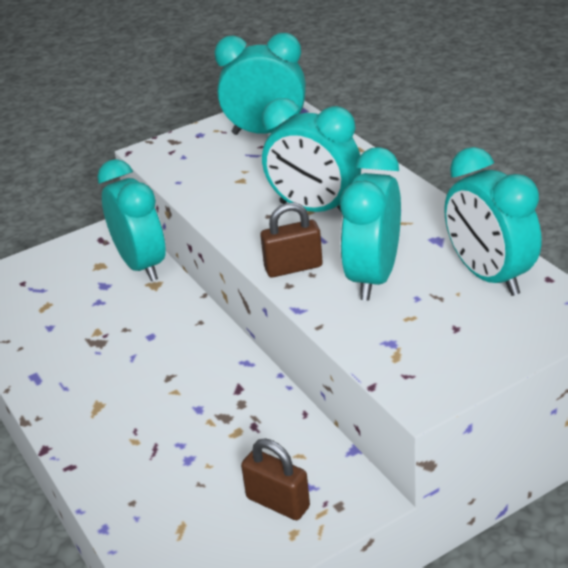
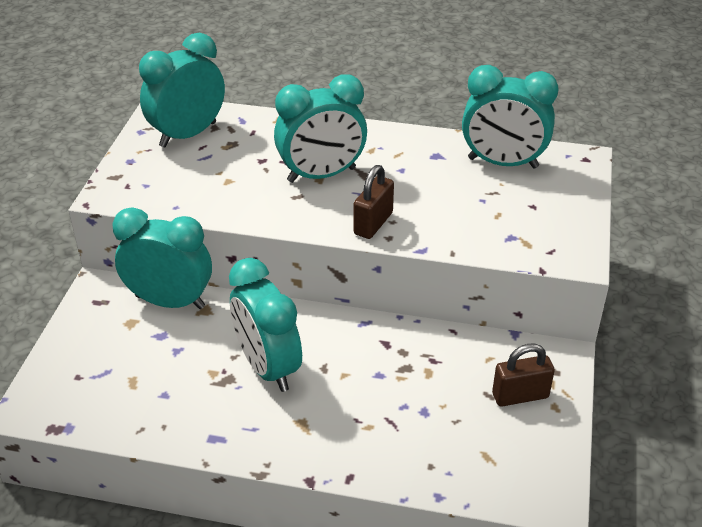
camera: 50 degrees left, 5 degrees up
(373, 277) = (436, 201): turquoise clock -> turquoise clock (268, 367)

